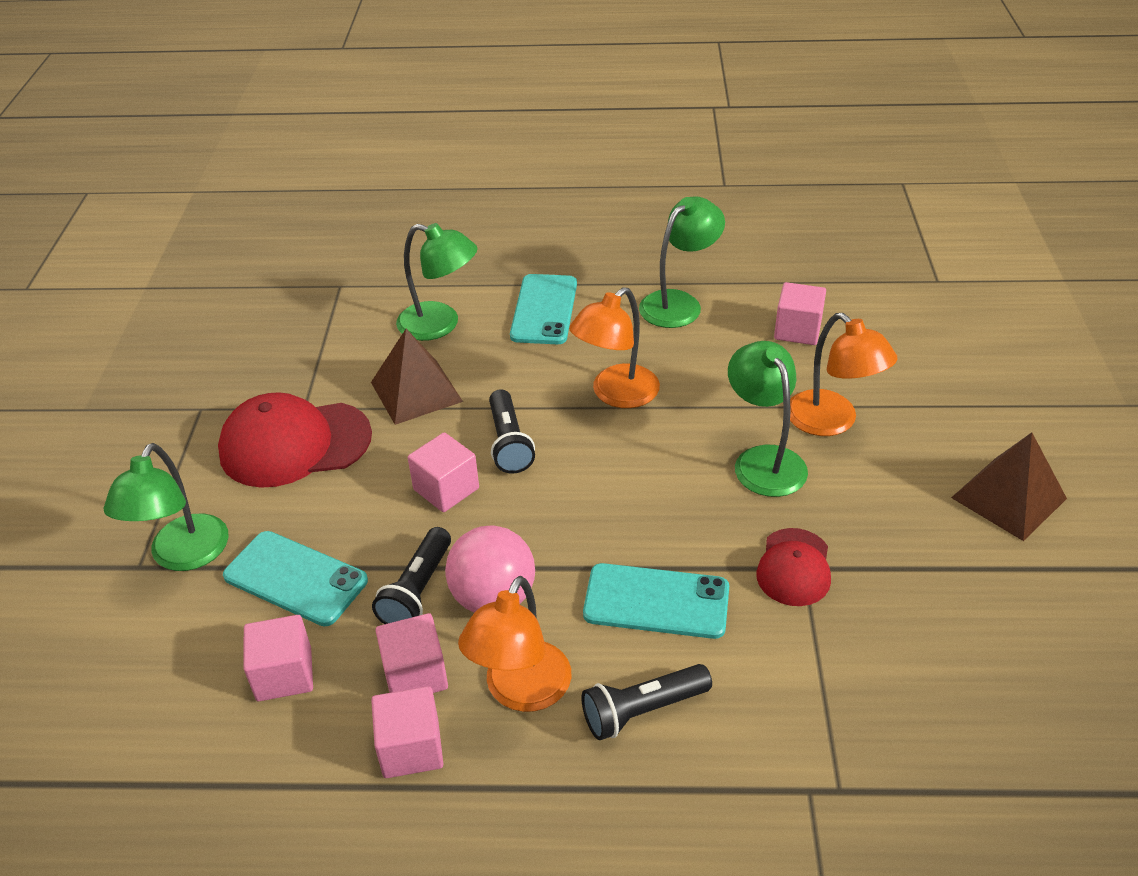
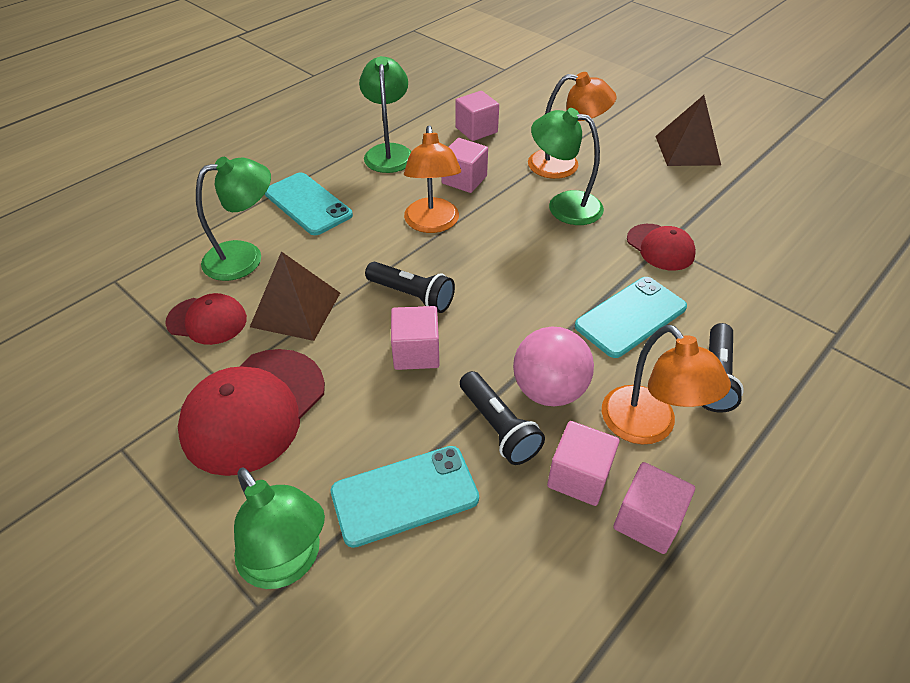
camera: 50 degrees left, 5 degrees up
(284, 674) = (500, 562): pink cube -> pink cube (464, 180)
(353, 357) = (207, 320): none -> red cap

